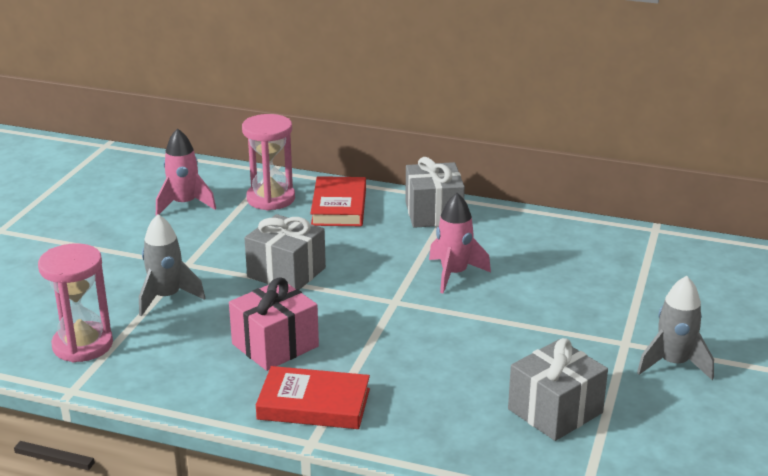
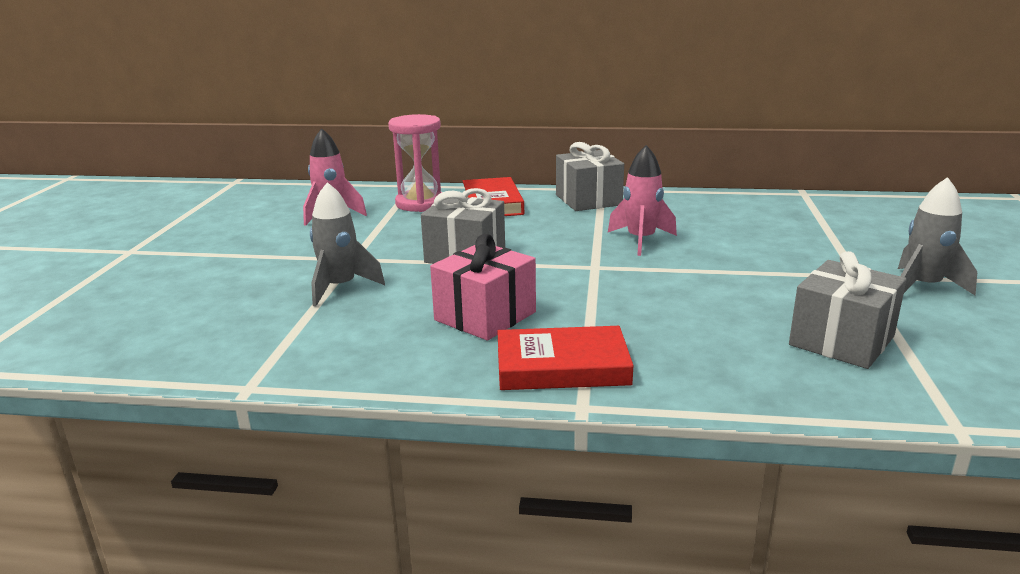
camera: 10 degrees left, 5 degrees down
(83, 345) = (251, 340): pink hourglass -> none

